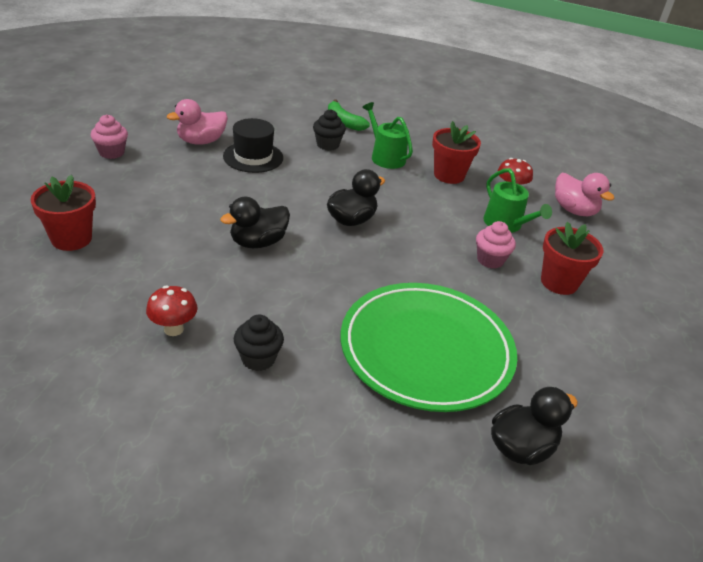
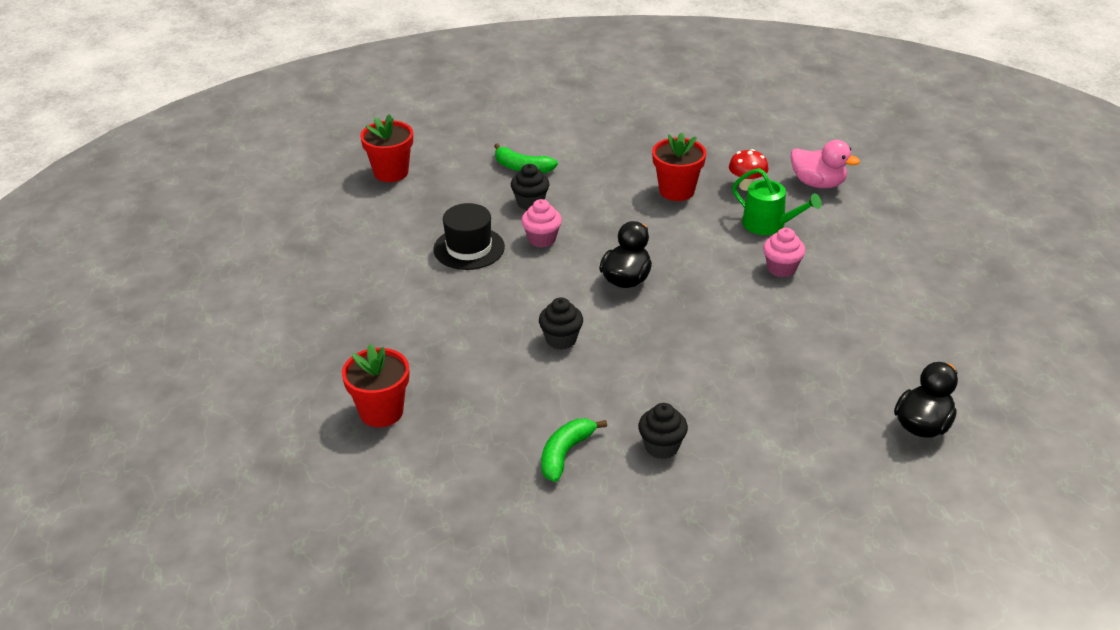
camera: 20 degrees left, 0 degrees up
(111, 152) = (318, 303): pink cupcake -> pink cupcake (542, 239)
(173, 329) = (565, 454): red mushroom -> green banana
(201, 141) = (398, 251): pink duck -> none
(258, 242) = (561, 339): black duck -> black cupcake
(385, 157) = (599, 194): green watering can -> none
(426, 350) = (792, 378): green plate -> none
(559, 282) = (854, 266): red flower pot -> red flower pot (391, 172)

